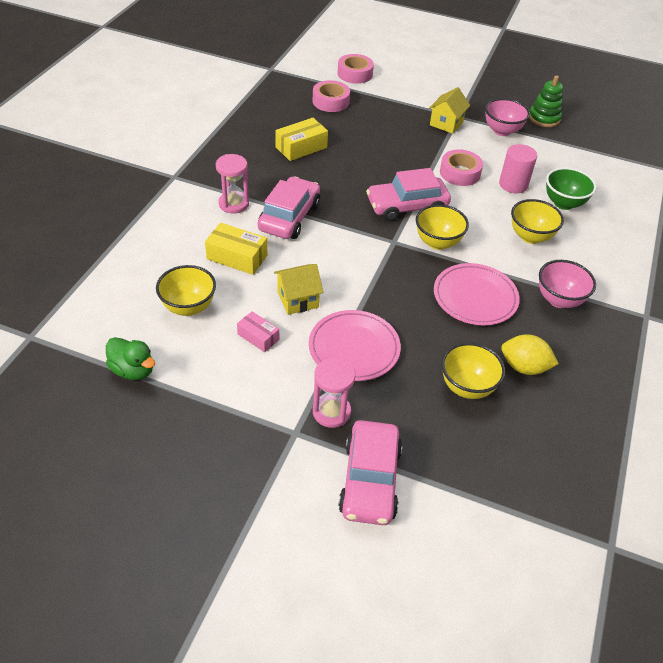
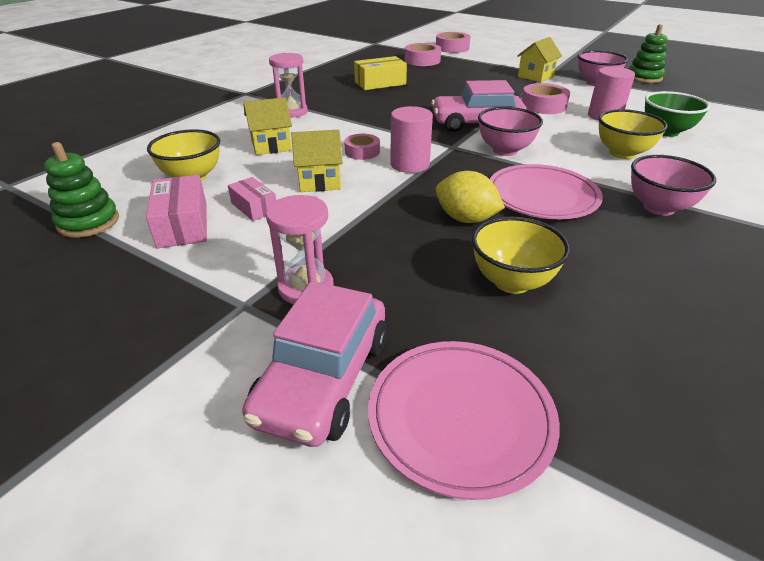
camera: 15 degrees right, 10 degrees down
(133, 370) = (88, 222): green duck -> green stacking toy
(211, 363) = (182, 224): none -> pink box
(237, 257) = (271, 146): yellow box -> yellow house
(289, 217) = (344, 123): pink car -> none
(319, 257) = (362, 152): none -> pink tape
(354, 348) = (367, 228): pink plate -> pink plate (460, 417)
(364, 269) = (409, 164): none -> pink cylinder
(437, 242) = (505, 150): yellow bowl -> pink bowl
(524, 367) = (603, 269): yellow lemon -> yellow lemon (466, 219)

